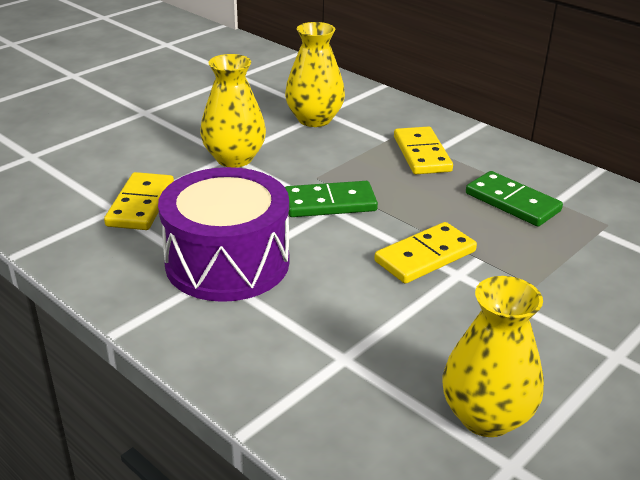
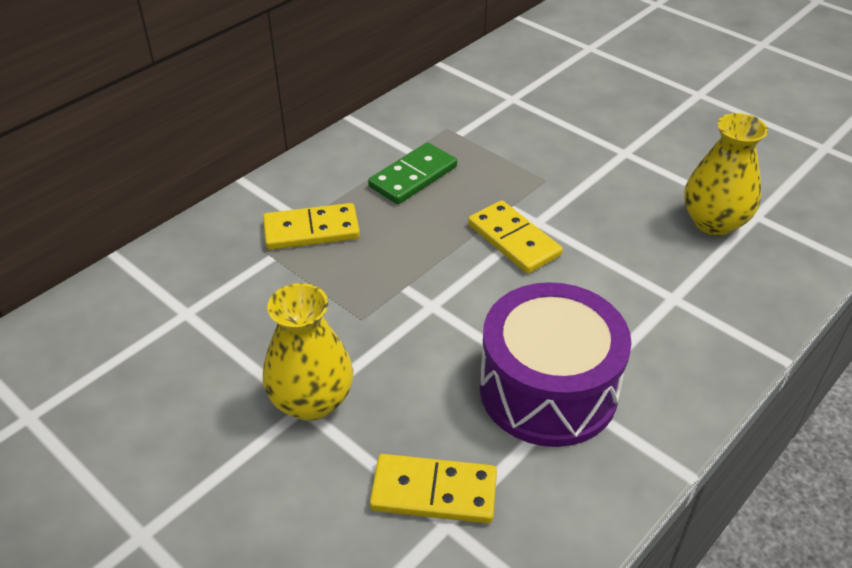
camera: 90 degrees left, 10 degrees up
(314, 119) = (207, 322): yellow vase -> none
(330, 203) = (421, 307): green domino -> none

